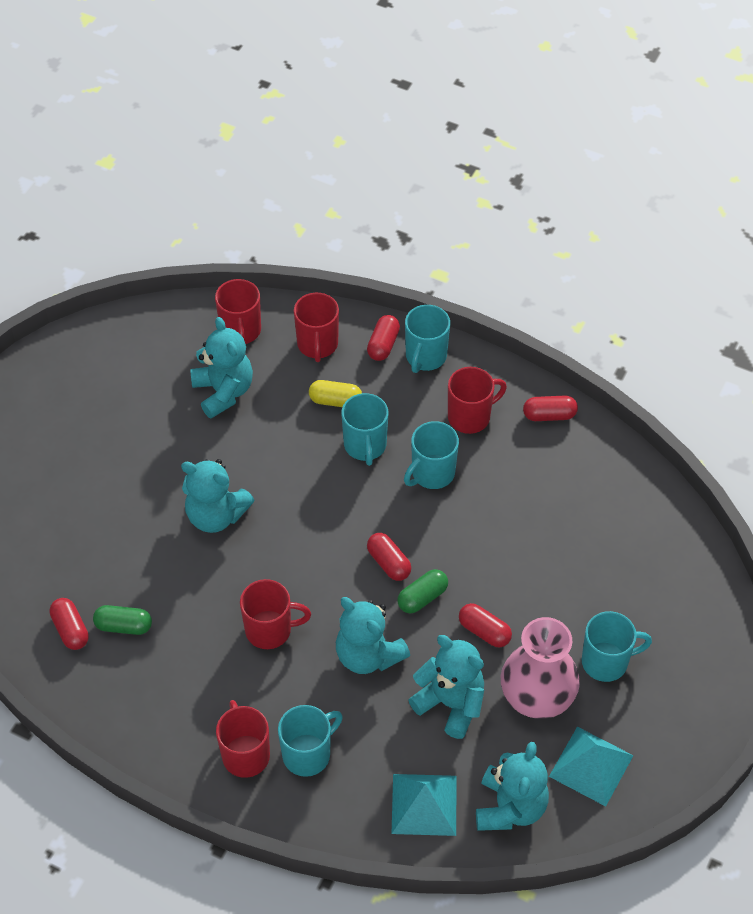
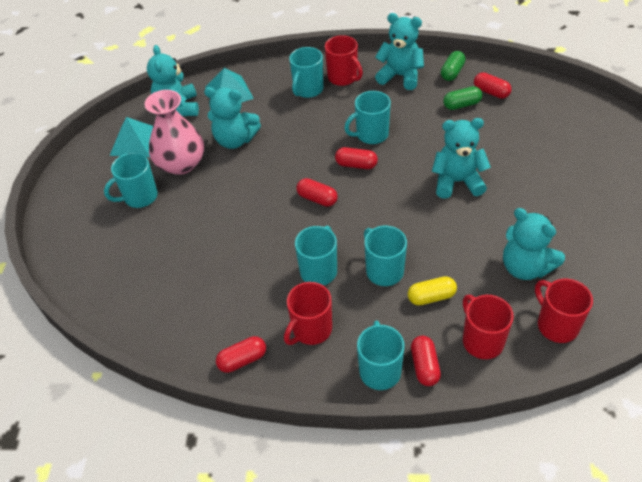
camera: 160 degrees right, 5 degrees down
(270, 630) = (371, 135): red mug -> turquoise mug
(368, 655) = (300, 145): turquoise teddy bear -> turquoise teddy bear (400, 76)
(422, 597) = (282, 187): green capsule -> green capsule (452, 72)
(484, 631) = (230, 184): red capsule -> red capsule (356, 165)

